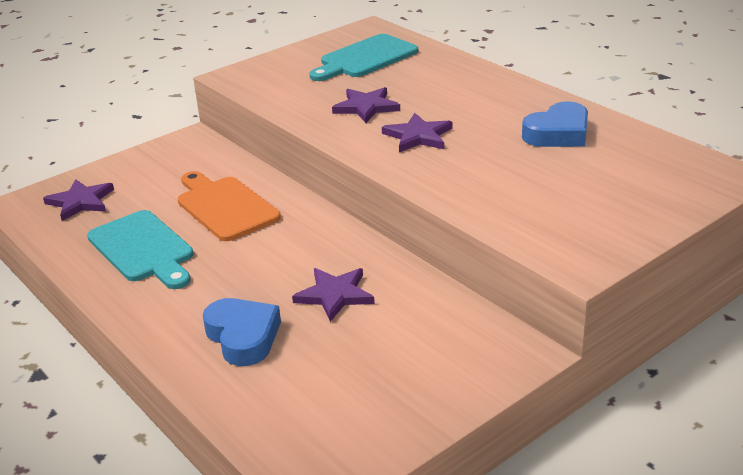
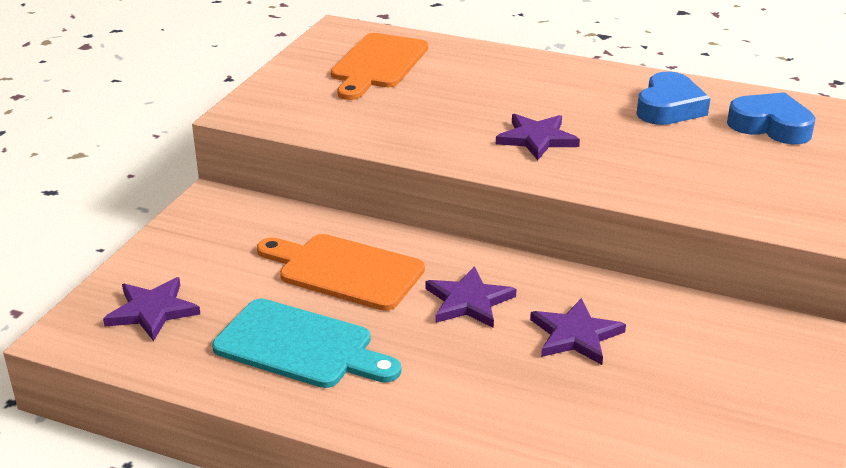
camera: 30 degrees left, 0 degrees up
(243, 337) = (529, 410): blue heart -> blue heart (770, 126)
(365, 58) = (377, 64): turquoise cutting board -> orange cutting board
(366, 107) = (444, 118): purple star -> purple star (468, 301)

